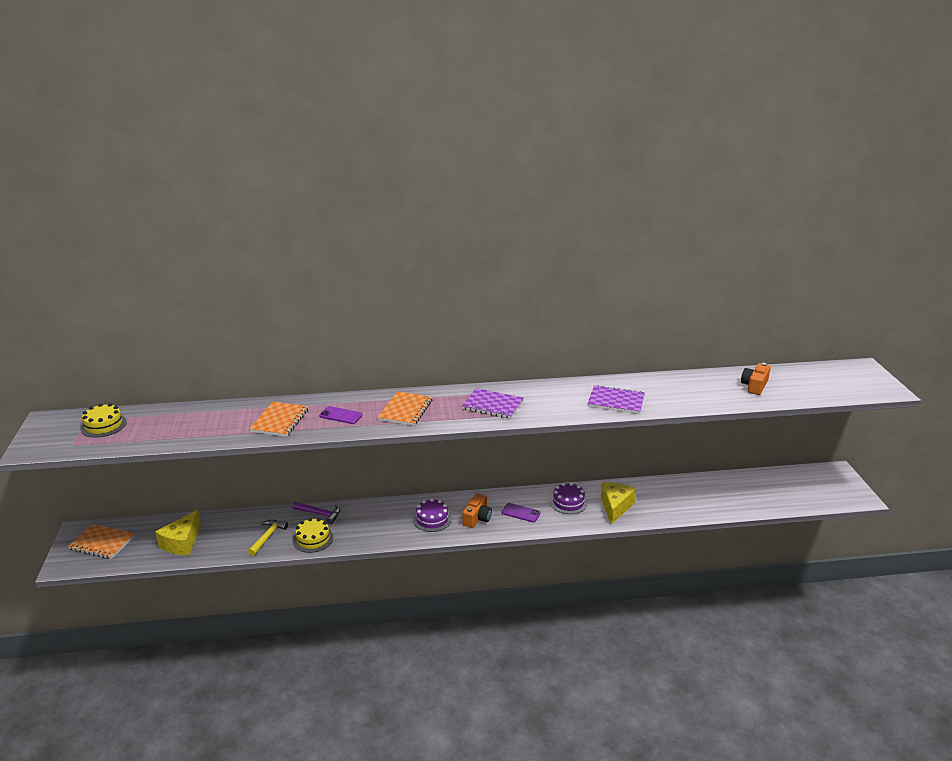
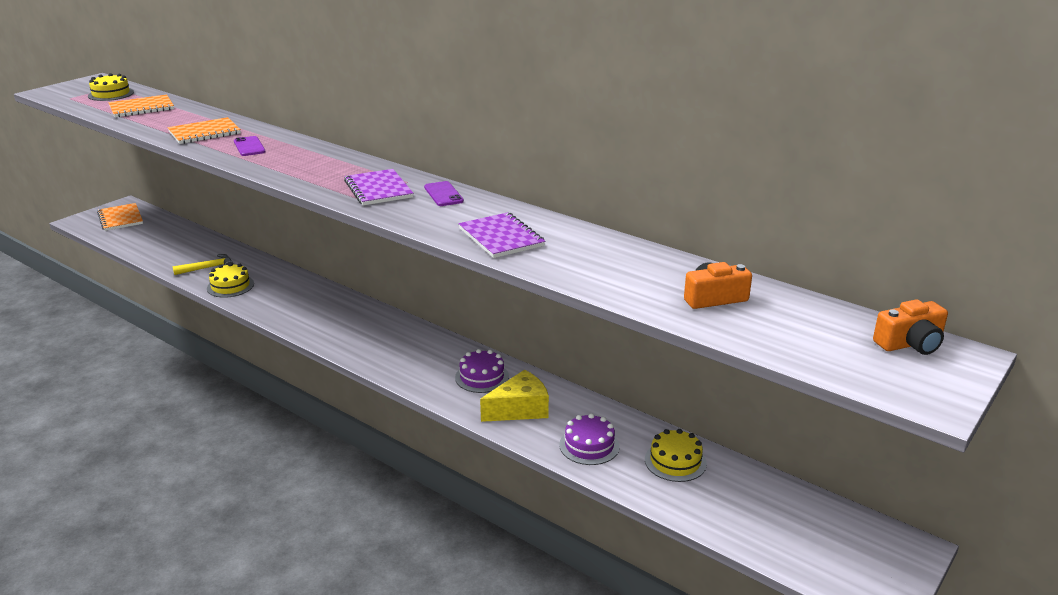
camera: 45 degrees right, 0 degrees up
(182, 543) = (156, 242): yellow cheese -> none
(320, 514) = (271, 271): purple hammer -> none
(405, 410) = (302, 163): orange notebook -> orange notebook (141, 108)
(432, 519) = (338, 321): purple cake -> purple cake (589, 445)
(477, 518) = (374, 342): orange camera -> orange camera (910, 344)
(521, 513) = (419, 360): purple phone -> purple phone (443, 194)
(715, 489) = (675, 461): none -> yellow cake

